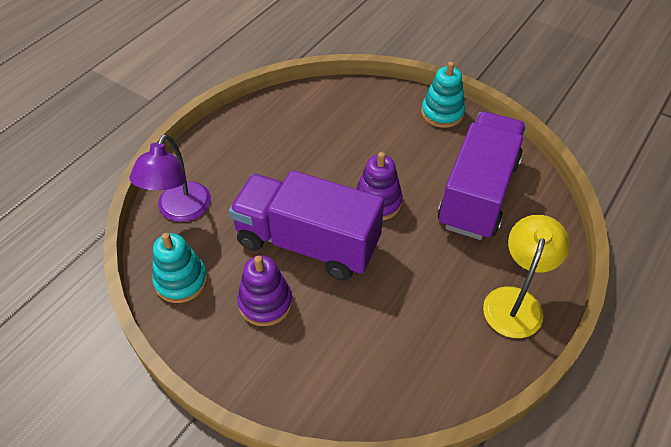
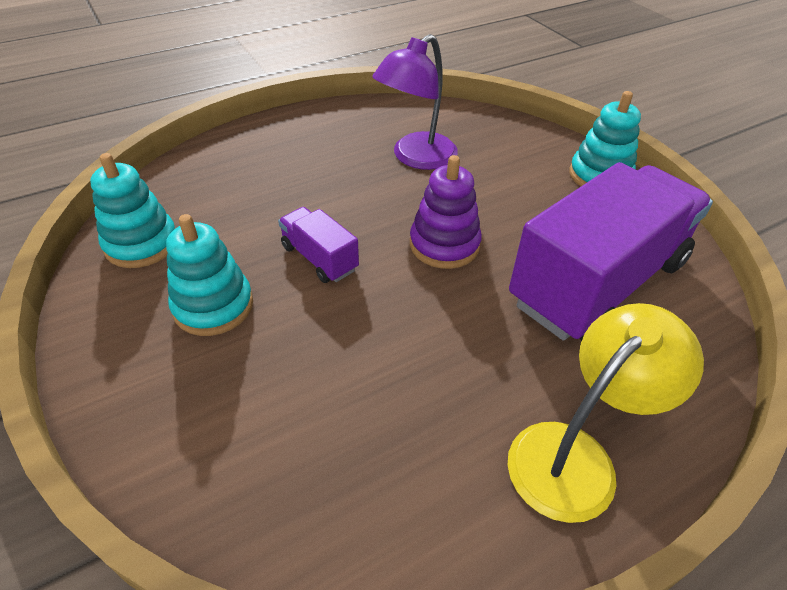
camera: 25 degrees right, 5 degrees down
(179, 211) = (204, 175): purple lamp -> purple lamp (416, 158)
(265, 303) = (213, 306): purple stacking toy -> turquoise stacking toy
(307, 243) = (319, 258): purple truck -> purple truck, size x0.44

